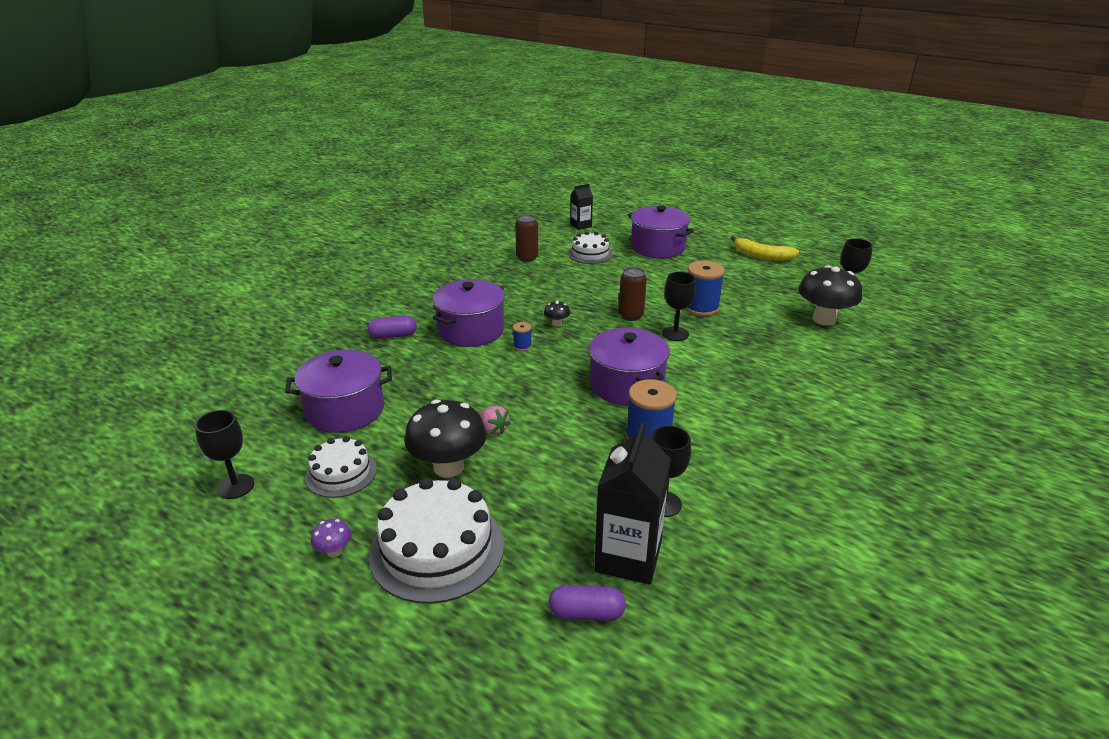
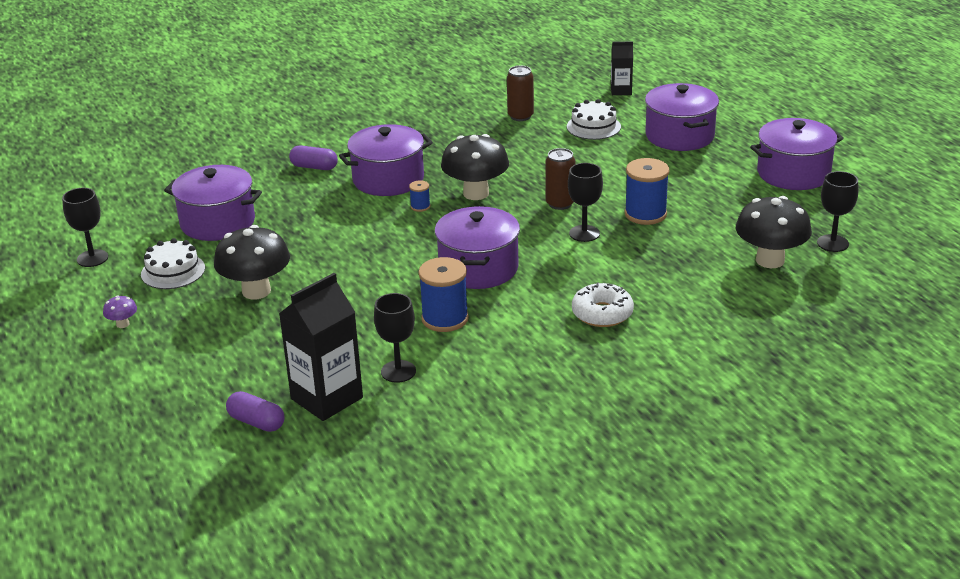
camera: 30 degrees right, 0 degrees up
(437, 549) = (193, 346): white cake -> none
(493, 430) = (320, 272): pink strawberry -> none
(557, 324) = (476, 193): black mushroom -> black mushroom, size x2.31
(762, 256) = (793, 173): yellow banana -> purple pot
(763, 394) = (602, 313): none -> white donut

